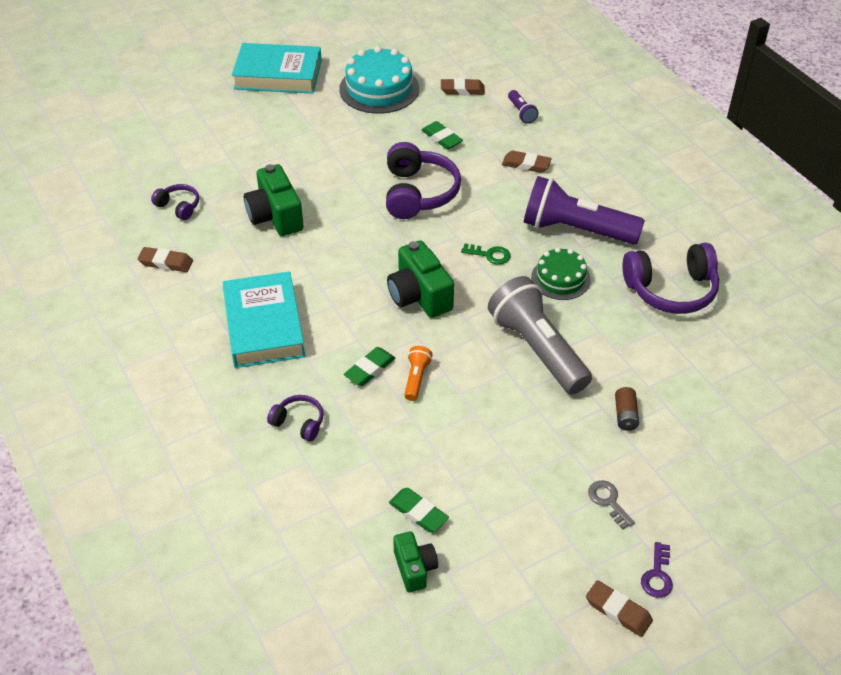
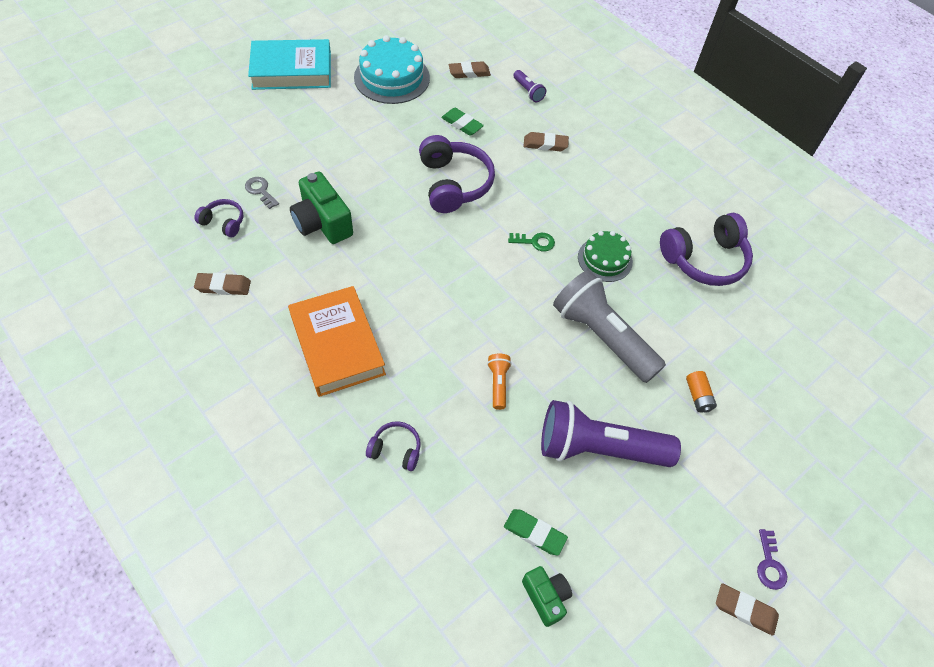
camera: 15 degrees left, 10 degrees up
(264, 325) = (337, 345): turquoise book -> orange book
(370, 369) = (451, 380): green eraser -> none
(419, 296) = (480, 293): green camera -> none
(576, 230) = (606, 207): purple flashlight -> purple flashlight (598, 448)
(608, 501) = (706, 491): grey key -> grey key (260, 191)
(625, 415) = (698, 396): brown battery -> orange battery

